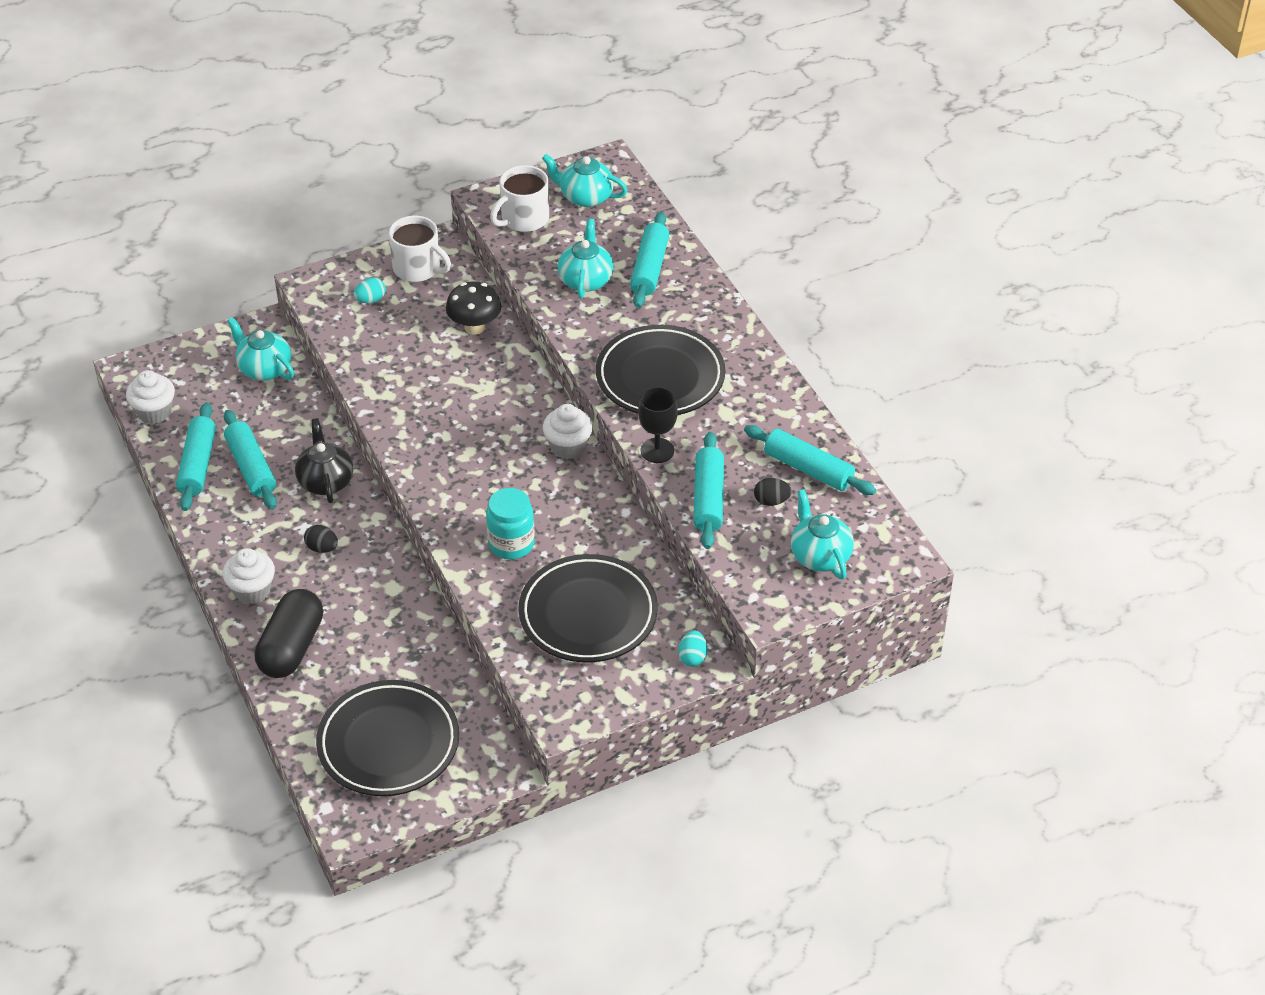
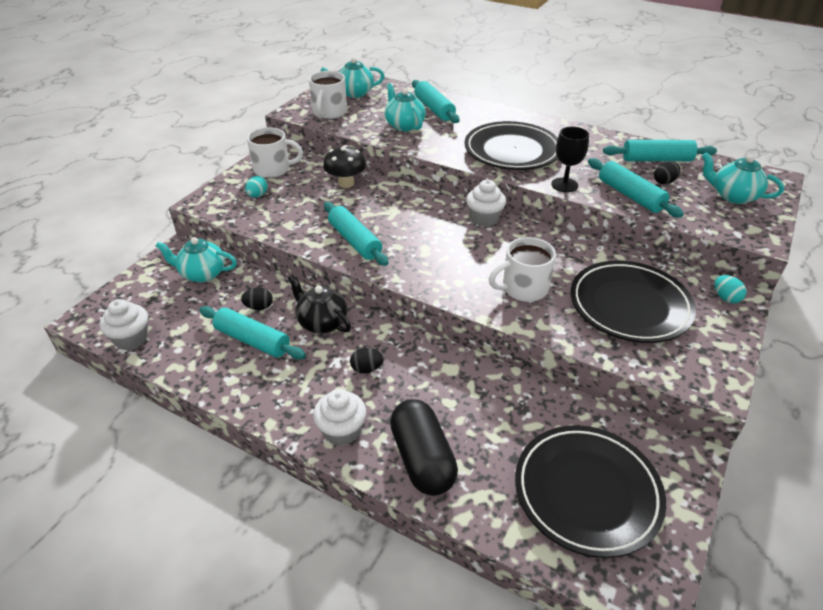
camera: 35 degrees left, 5 degrees down
(197, 464) = (204, 359): turquoise rolling pin -> turquoise rolling pin (354, 241)
(285, 435) = (259, 307): none -> black egg
(511, 544) = (523, 288): turquoise jar -> white mug

